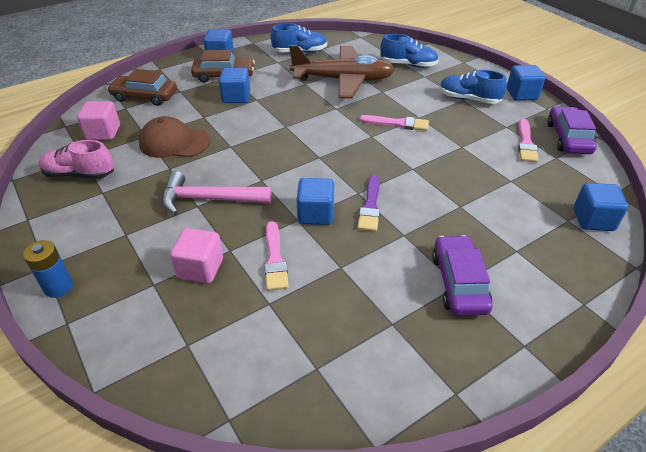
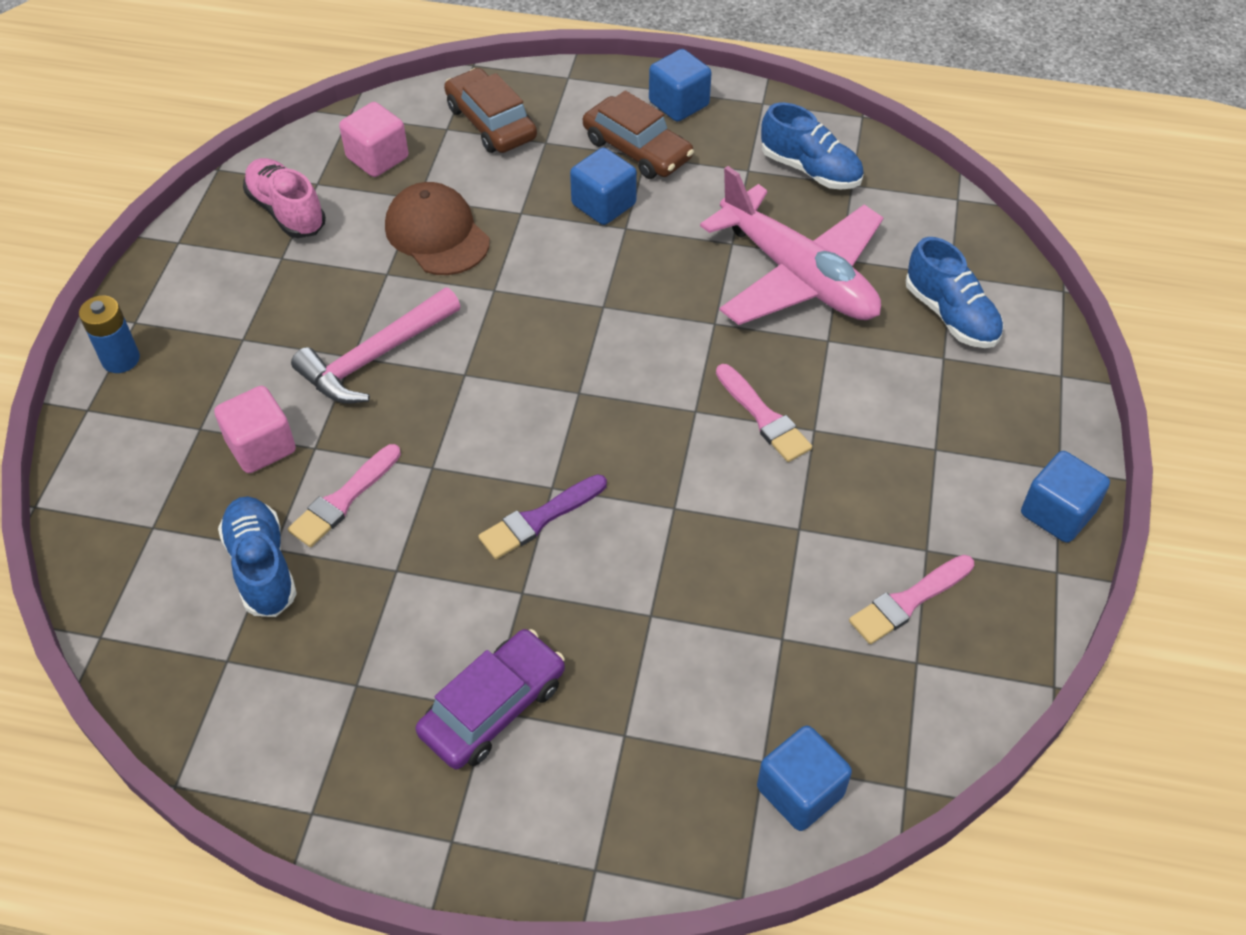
camera: 45 degrees right, 10 degrees up
(209, 199) = (375, 357): pink hammer -> pink hammer turned 90 degrees counterclockwise
(315, 214) = (461, 476): blue cube -> none
(343, 80) = (797, 276): brown plane -> pink plane
(468, 99) = (947, 455): blue shoe -> blue shoe (262, 567)
(568, 138) = (996, 648): purple car -> none

